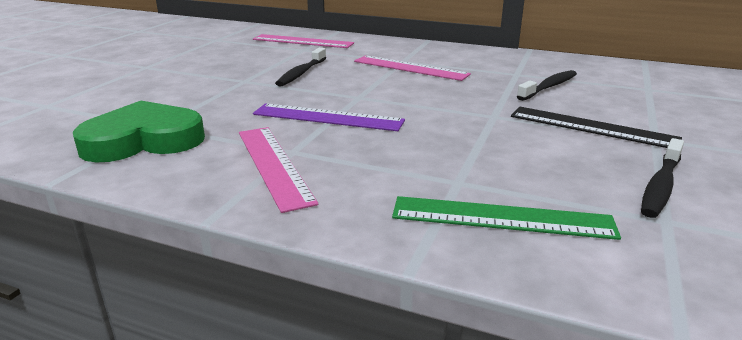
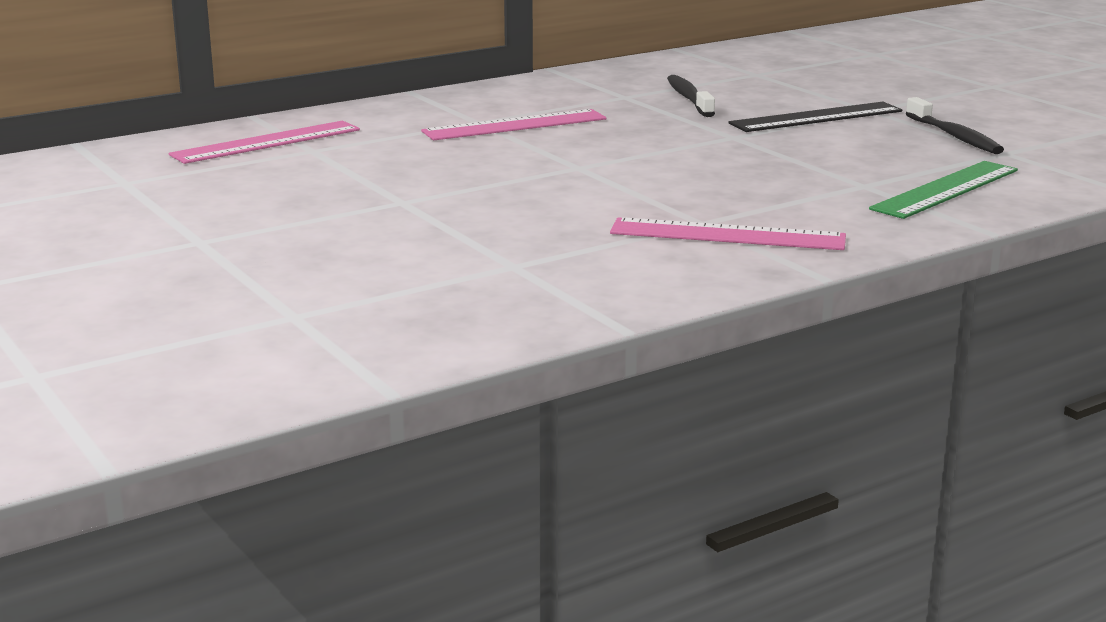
camera: 55 degrees left, 5 degrees down
(143, 140) = (556, 277): green heart -> none
(301, 73) = (430, 171): black toothbrush -> none
(328, 117) = (624, 191): purple ruler -> none

